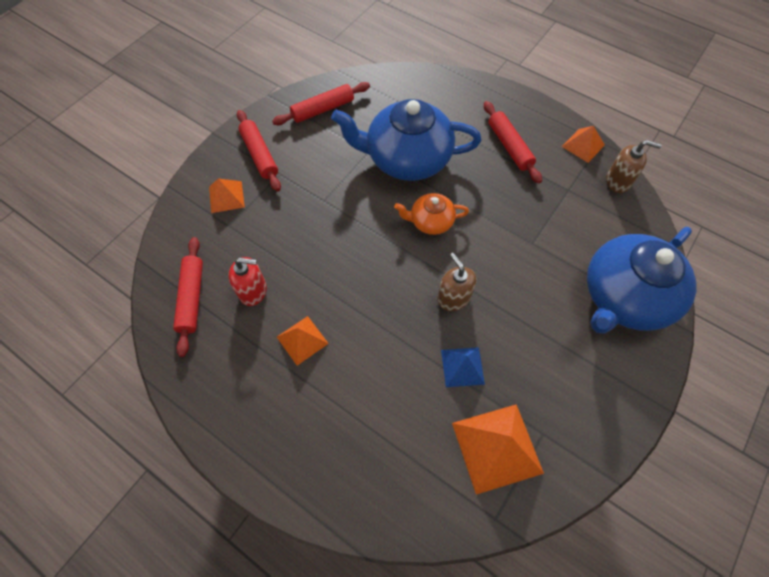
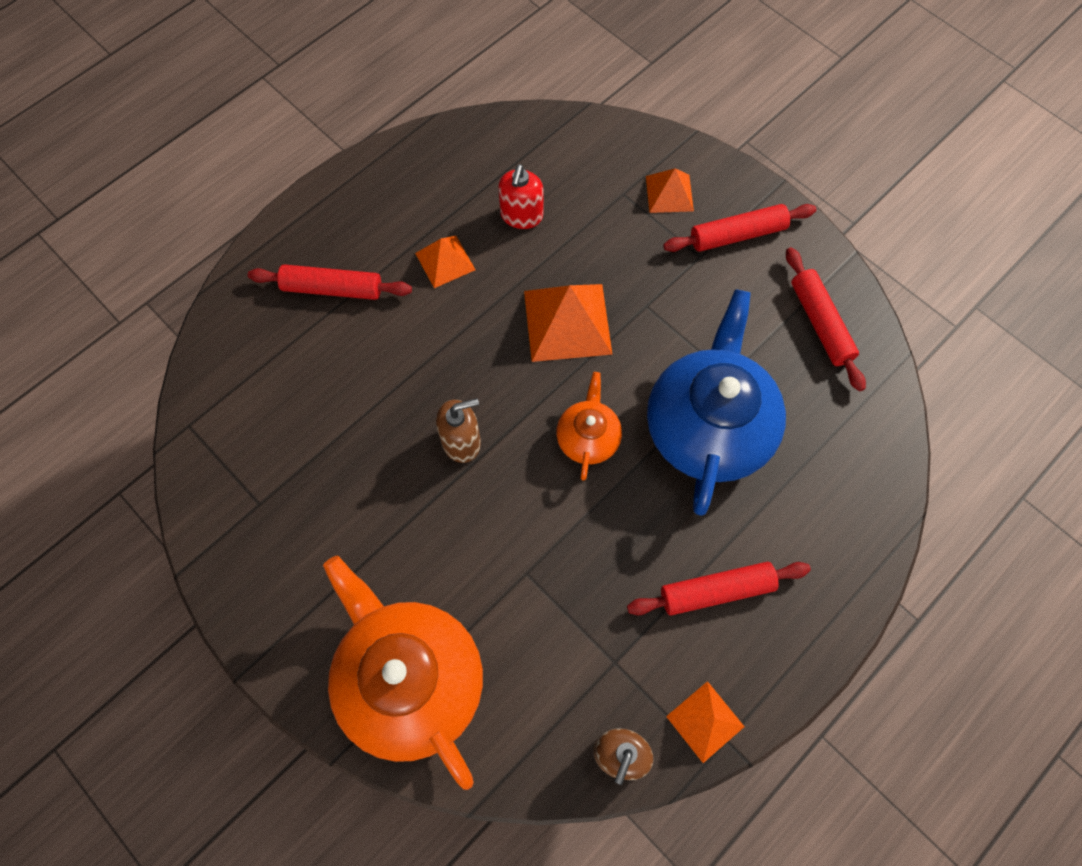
camera: 100 degrees right, 5 degrees up
(192, 298) = (525, 154): red rolling pin -> red rolling pin (332, 288)
(462, 366) = (366, 431): blue pyramid -> none
(497, 447) = (260, 447): orange pyramid -> orange pyramid (567, 322)
(624, 297) = (410, 679): blue teapot -> orange teapot

